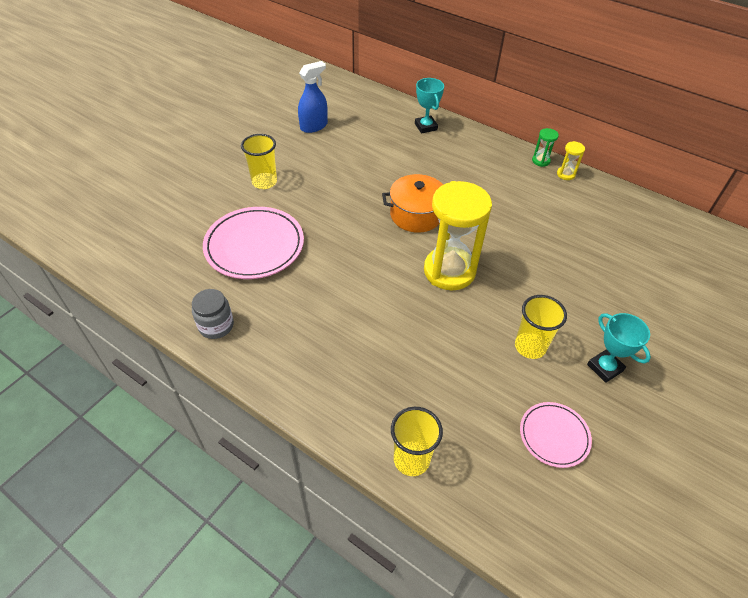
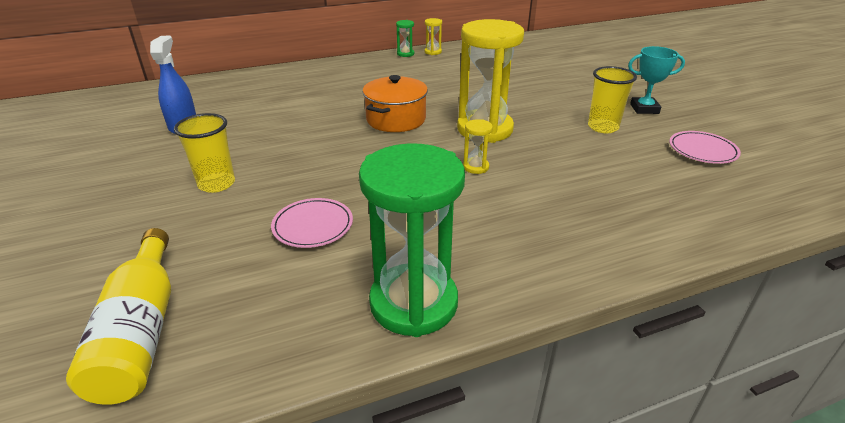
camera: 55 degrees left, 15 degrees down
(136, 235) = (141, 332): none -> yellow bottle
(216, 325) = (413, 303): grey jar -> green hourglass
(254, 246) = (313, 226): pink plate -> pink plate, size x0.56
(385, 290) = (476, 167): none -> yellow hourglass
(411, 459) = (701, 226): yellow cup -> none
(425, 127) = (289, 77): turquoise trophy -> none

